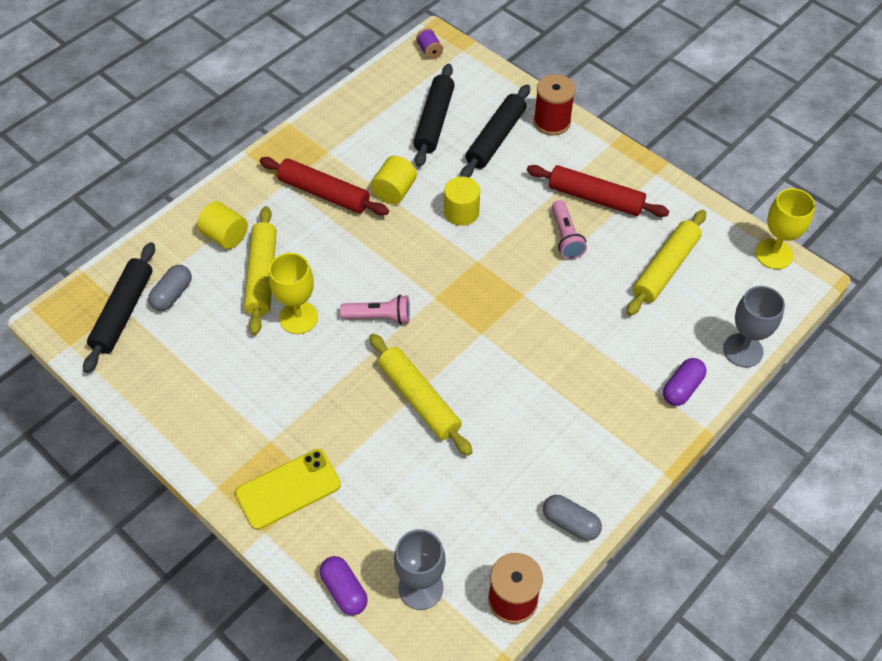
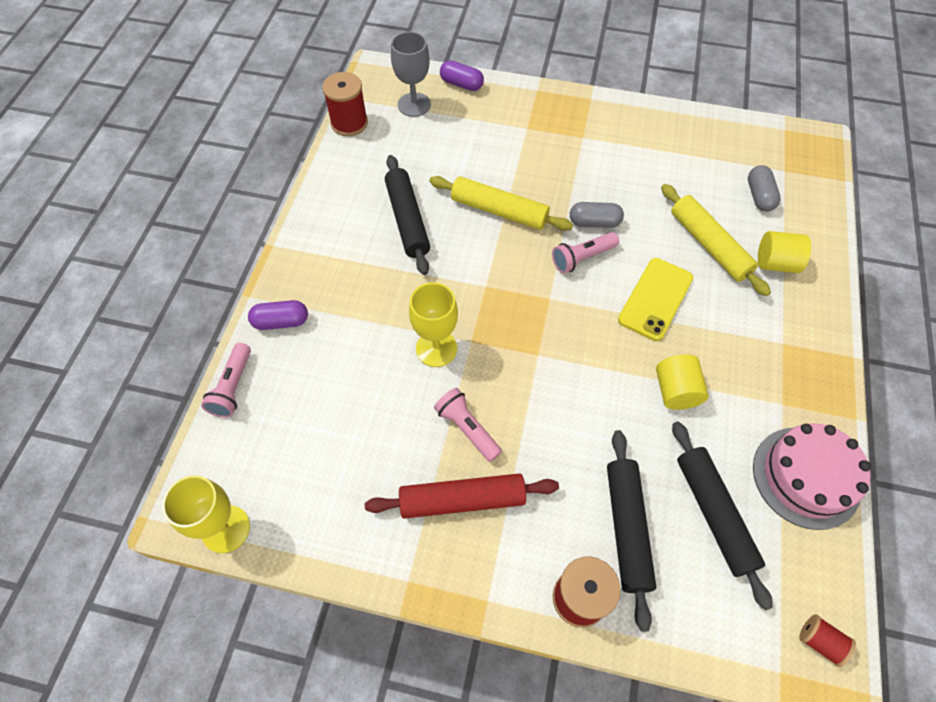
camera: 150 degrees right, 5 degrees up
(123, 312) = (778, 167): black rolling pin -> black rolling pin (408, 220)
(288, 489) = (544, 117): yellow phone -> yellow phone (655, 299)
(298, 318) = (645, 226): yellow goblet -> yellow goblet (436, 348)
(324, 193) = (738, 352): red rolling pin -> none
(357, 112) = (806, 477): none -> pink cake
(429, 51) = (819, 641): purple spool -> red spool
(461, 212) = (591, 402): yellow cylinder -> none
(570, 523) = (332, 181): grey capsule -> grey capsule (594, 222)
(665, 268) = (343, 444): yellow rolling pin -> none
(682, 388) = (281, 321): purple capsule -> purple capsule turned 75 degrees clockwise
(743, 350) = (233, 387): grey goblet -> pink flashlight

